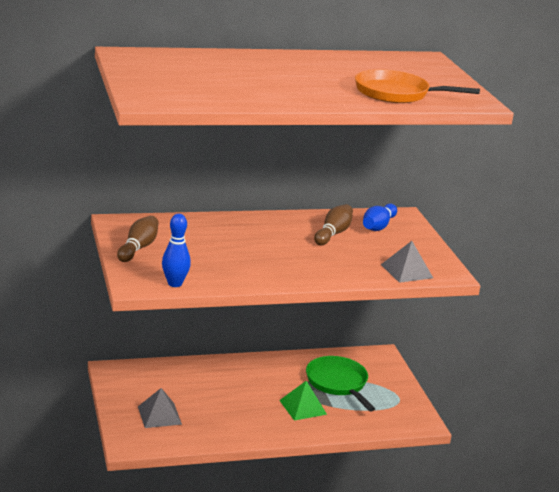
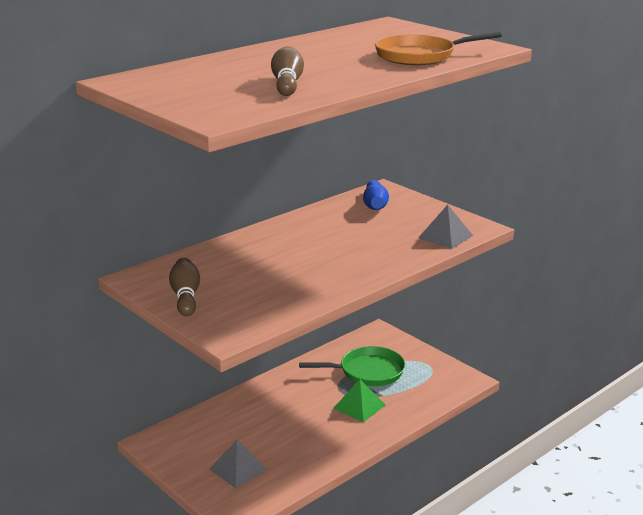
camera: 25 degrees left, 0 degrees up
(175, 283) = (262, 320): blue bowling pin -> none
(333, 234) = (346, 223): brown bowling pin -> brown bowling pin (287, 84)
(338, 383) = (367, 372): green pan -> green pan turned 135 degrees clockwise

